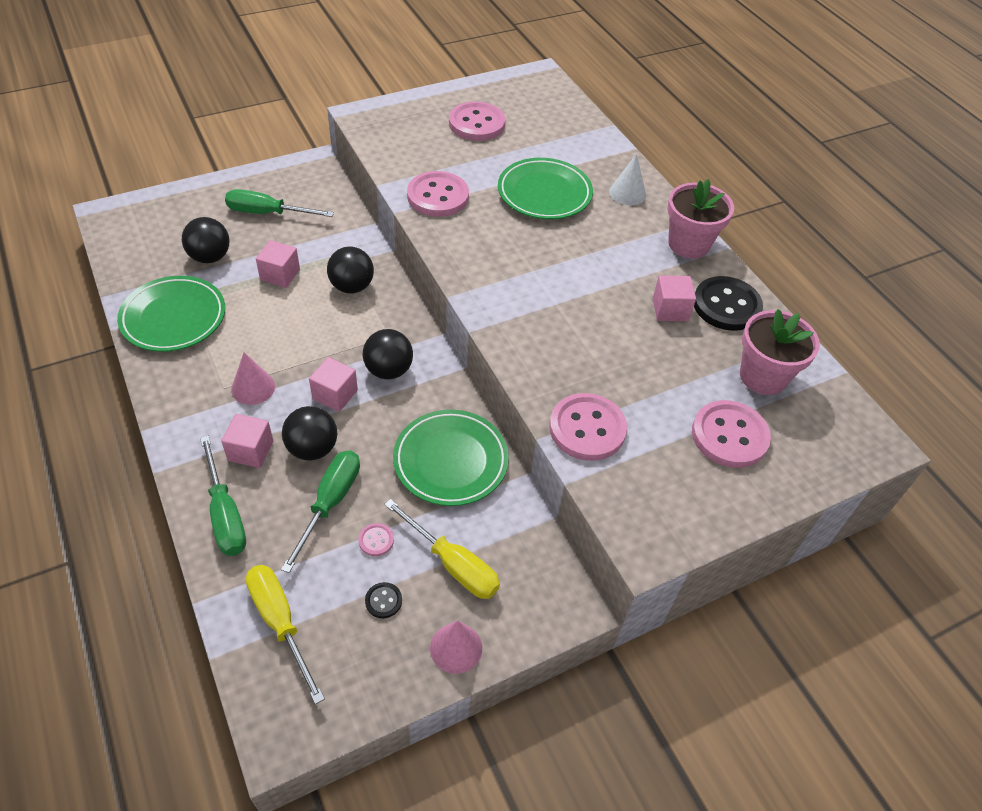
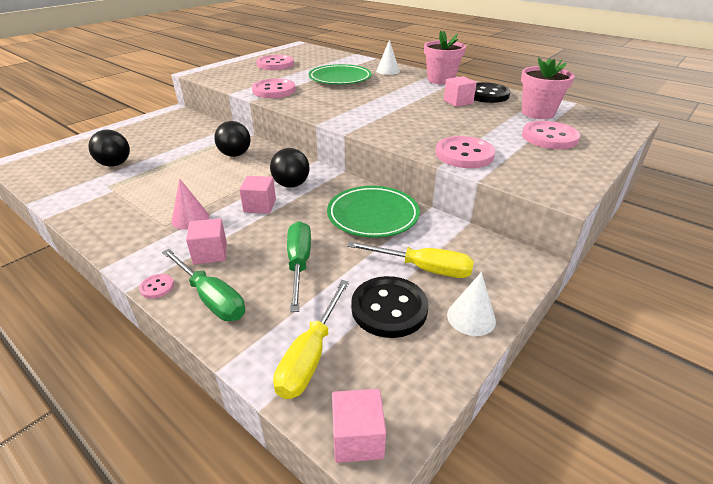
camera: 20 degrees left, 15 degrees down
(174, 318) = (99, 199): green plate -> none
(268, 213) = (150, 137): green screwdriver -> none
(280, 275) = (177, 161): pink cube -> pink cube (357, 438)
(280, 623) = (311, 355): yellow screwdriver -> yellow screwdriver turned 105 degrees counterclockwise
(312, 448) = (262, 238): black ball -> none
(376, 540) = (353, 274): pink button -> pink button (157, 287)
(383, 601) = (389, 308): black button -> black button, size x2.25
(456, 648) = (471, 317): pink cone -> white cone

